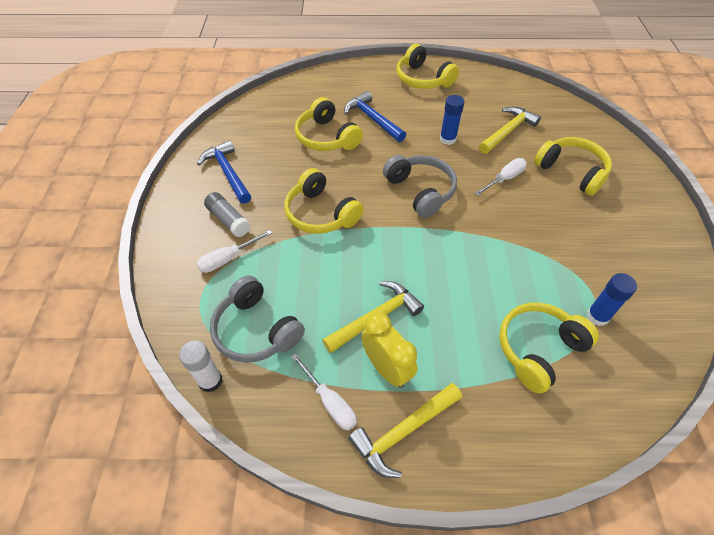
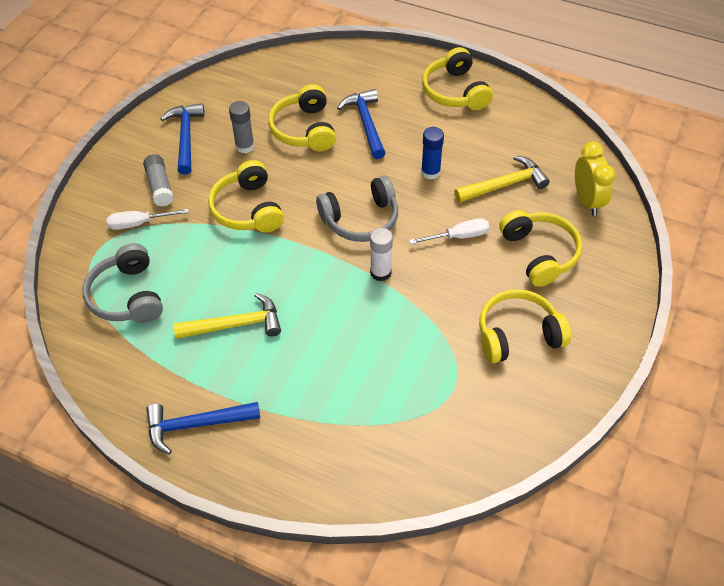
camera: 25 degrees right, 0 degrees up
(210, 381) = (68, 323): white glue stick -> white glue stick (380, 272)
(285, 164) = (245, 146): none -> grey glue stick
(329, 402) = (152, 378): white screwdriver -> none
(387, 368) = (216, 370): yellow clock -> yellow clock (587, 201)
(403, 431) = (196, 425): yellow hammer -> blue hammer
(421, 191) = (361, 219): grey headphones -> grey headphones turned 75 degrees clockwise
(538, 349) = (362, 408): yellow headphones -> yellow headphones (518, 334)
(597, 316) = (443, 403): blue glue stick -> none

